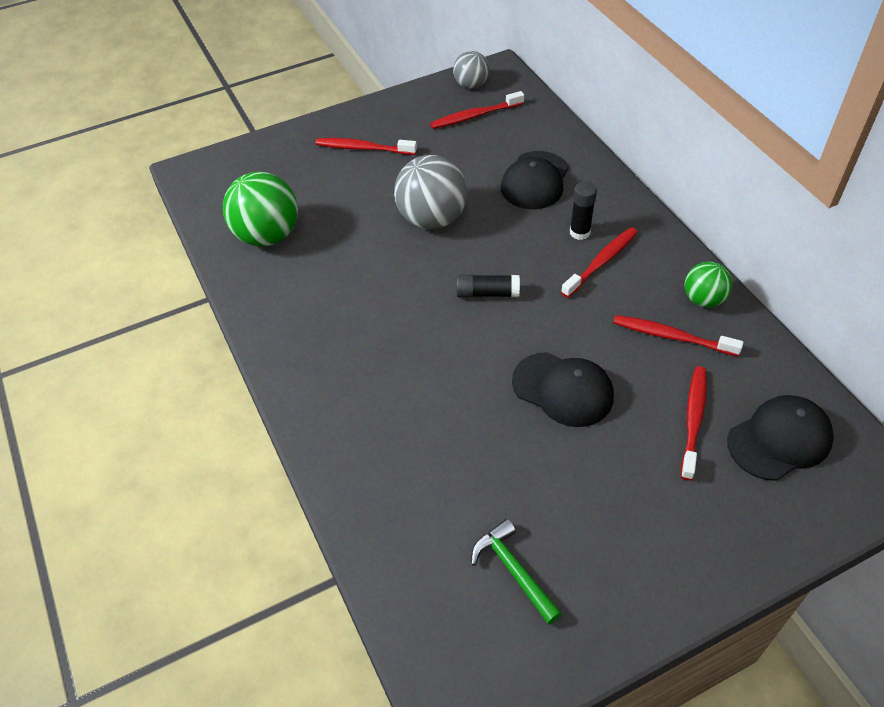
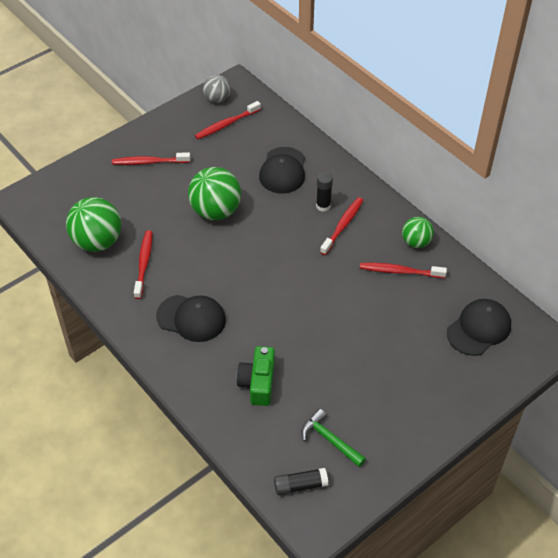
camera: 15 degrees left, 0 degrees up
(427, 462) = (258, 383): none -> green camera
(432, 219) = (216, 211): grey ball -> green ball
(487, 293) = (269, 260): black glue stick -> black glue stick (300, 485)
(563, 389) = (335, 319): black cap -> black cap (191, 318)
(693, 420) = (423, 325): red toothbrush -> red toothbrush (144, 263)

